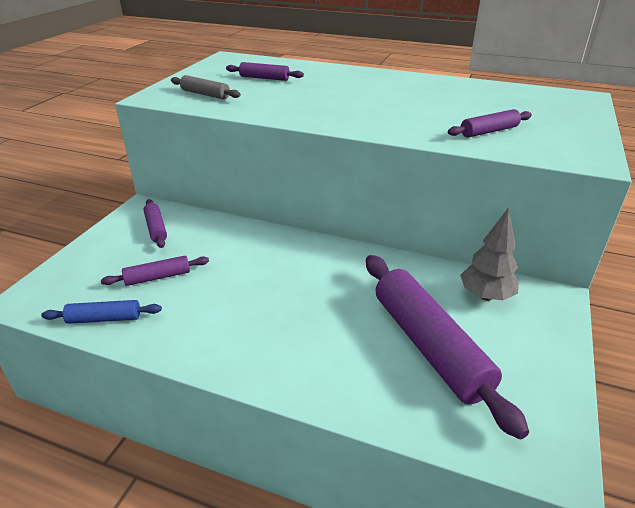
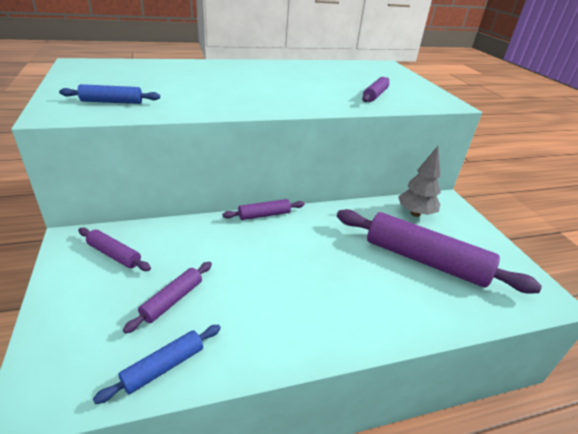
camera: 40 degrees left, 0 degrees up
(205, 94) = (112, 102): grey rolling pin -> blue rolling pin
(264, 78) = (148, 79): purple rolling pin -> purple rolling pin (264, 215)

